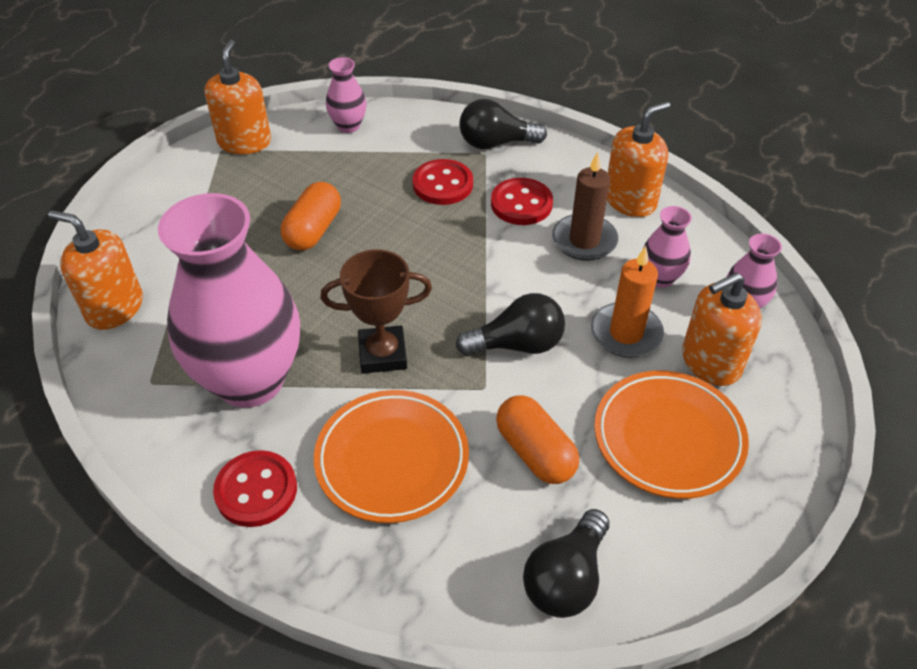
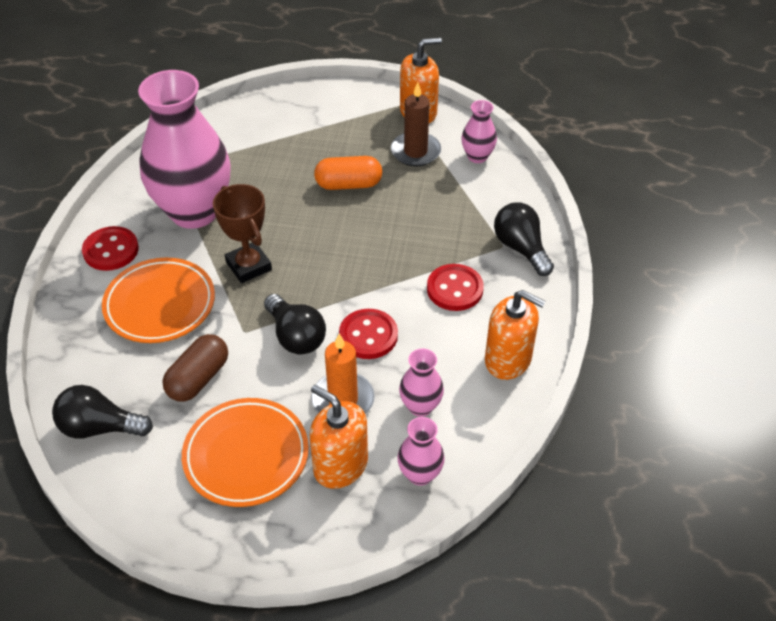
camera: 65 degrees right, 0 degrees up
(114, 308) = (223, 126): orange soap dispenser -> none
(443, 184) = (446, 234): red button -> red button (368, 335)
(535, 452) = (198, 378): orange capsule -> brown capsule
(584, 240) = (435, 343): brown candle -> brown candle (415, 152)

